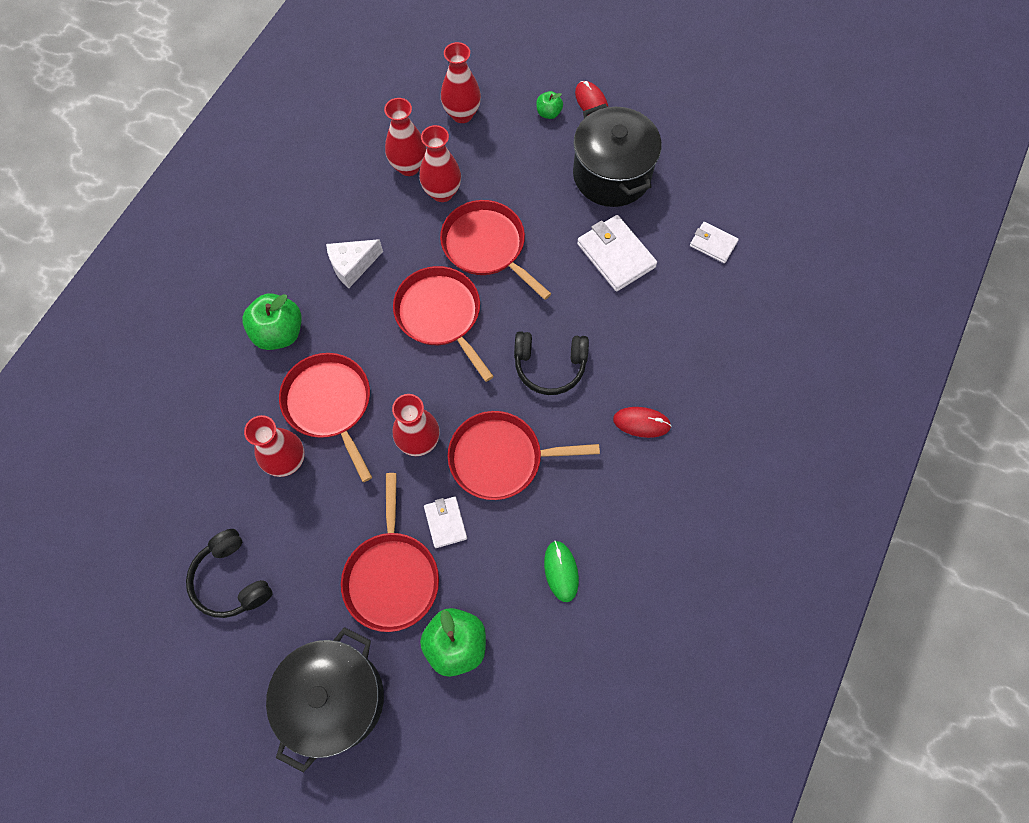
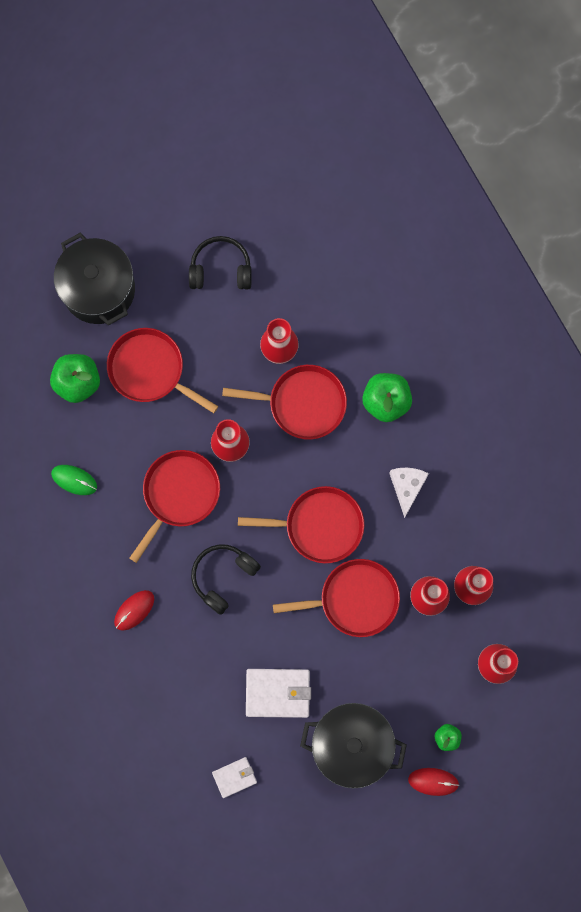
camera: 125 degrees right, 10 degrees up
(445, 522) = (161, 427): white wallet -> none

